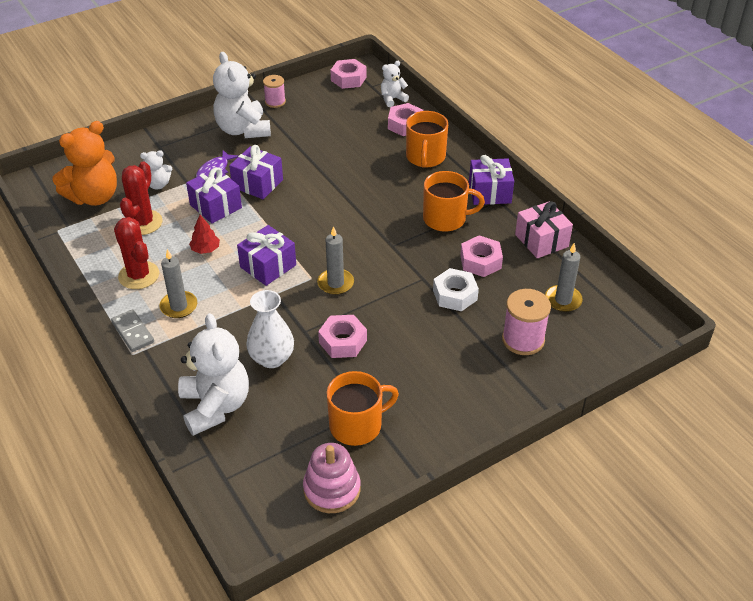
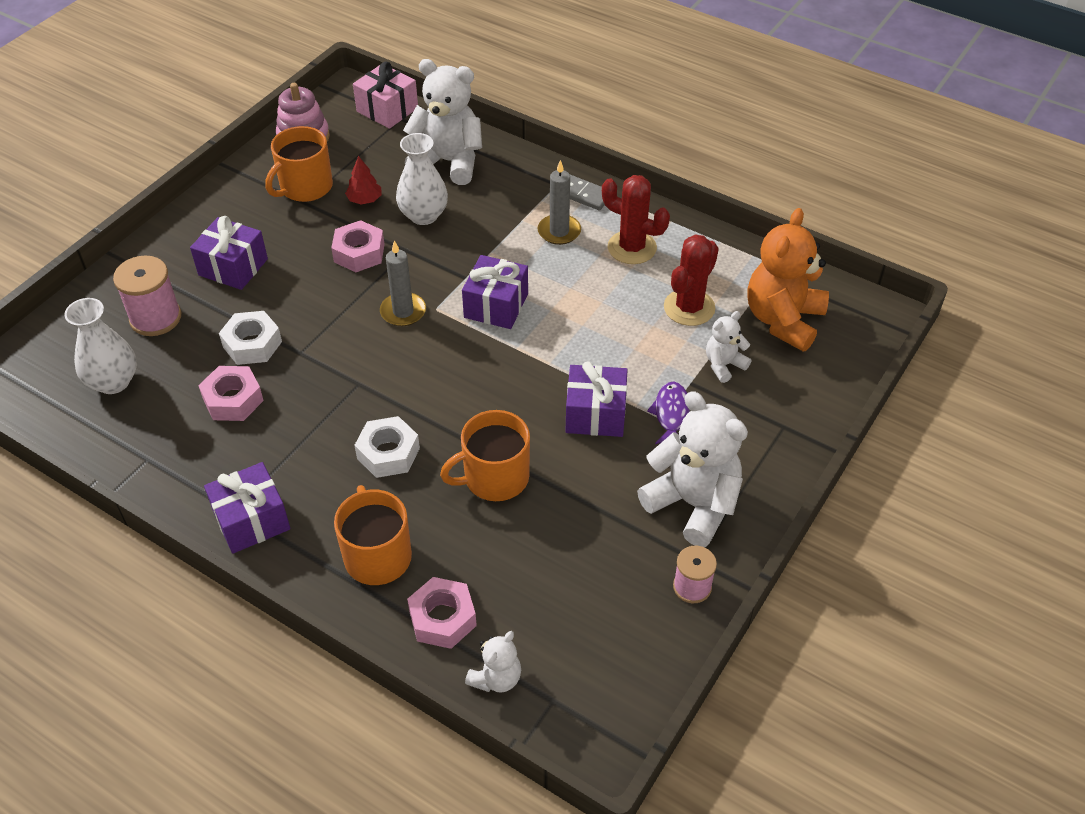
camera: 155 degrees right, 5 degrees up
(143, 223) = (689, 308): red cactus -> red cactus turned 45 degrees clockwise
(205, 249) = (585, 301): red tree -> red tree (364, 200)
(215, 406) = (448, 162): white teddy bear -> white teddy bear turned 150 degrees clockwise
(216, 206) = (622, 360): purple gift -> purple gift (233, 267)
(348, 79) = (607, 704): pink nut -> none
(394, 201) = (388, 453): none -> white nut
(446, 219) = (302, 450): orange mug -> orange mug (494, 478)
(541, 240) = (155, 461): pink gift -> pink gift (387, 110)
(563, 300) = (113, 382): grey candle -> white vase

